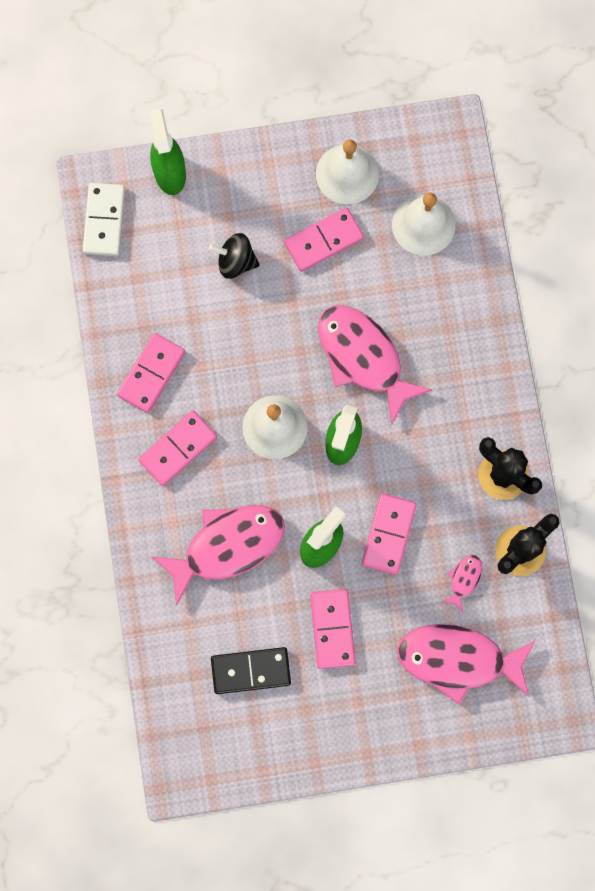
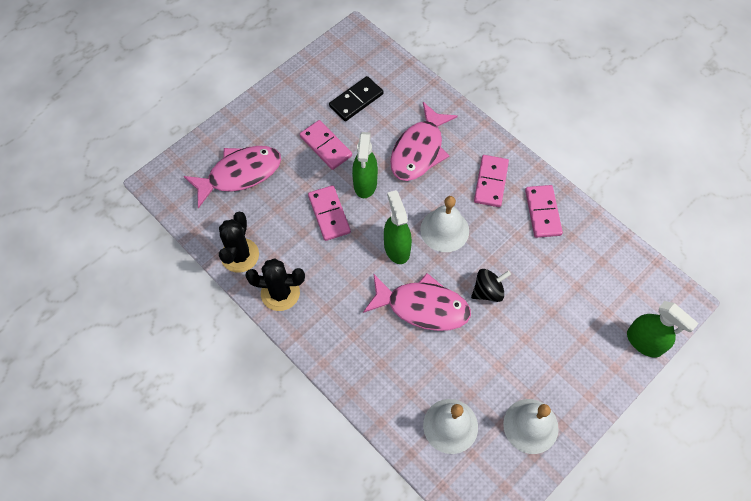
camera: 145 degrees right, 15 degrees down
(104, 221) = (654, 282): white domino -> none
(235, 261) = (552, 313): black spinning top -> black spinning top (488, 291)
(323, 241) = (508, 366): pink domino -> none
(464, 579) = (265, 218): pink fish -> none

